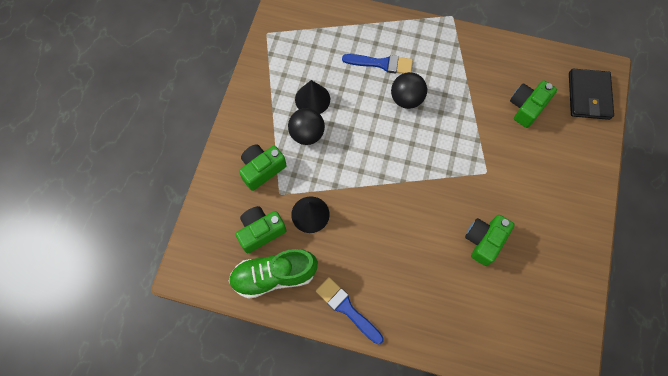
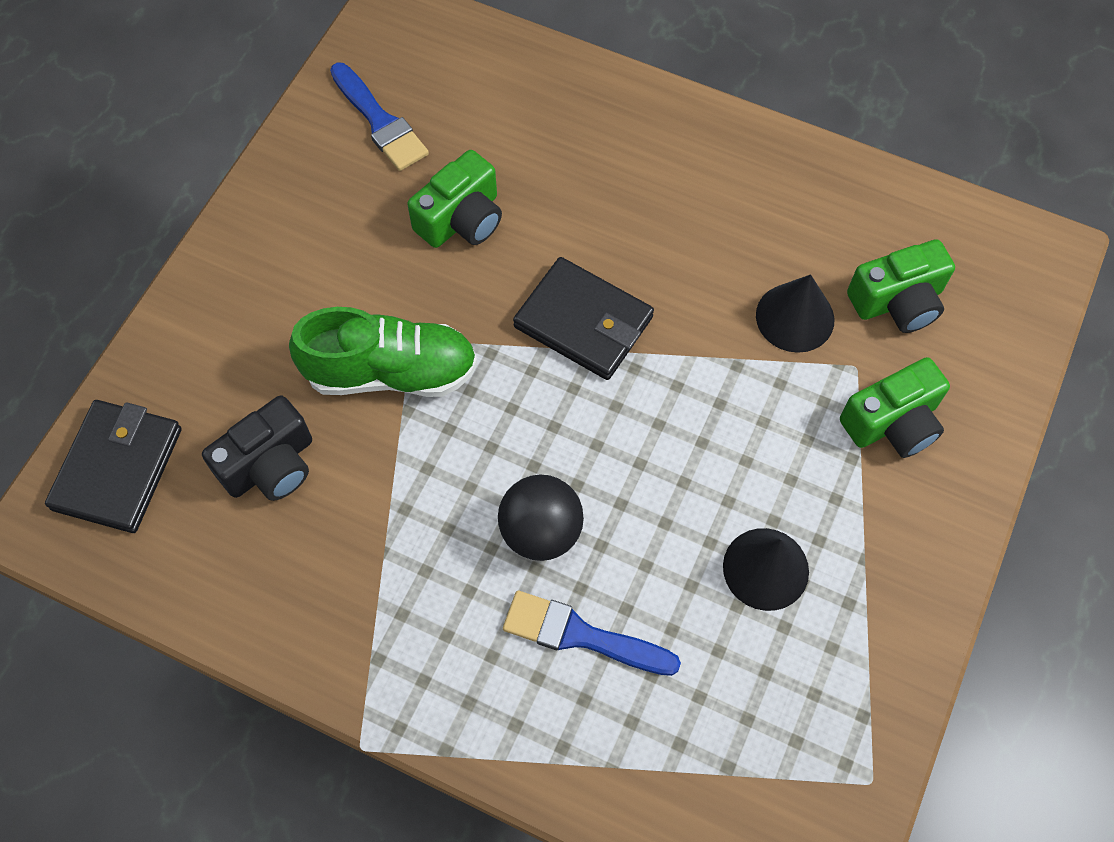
camera: 170 degrees left, 5 degrees down
(274, 276) = (874, 222): green shoe -> green shoe (391, 372)
(307, 134) = (786, 485): black ball -> none
(347, 308) = (743, 153): blue brush -> blue brush (380, 122)
(410, 195) = (583, 322): none -> black wallet
(527, 107) = (270, 465): green camera -> black camera

